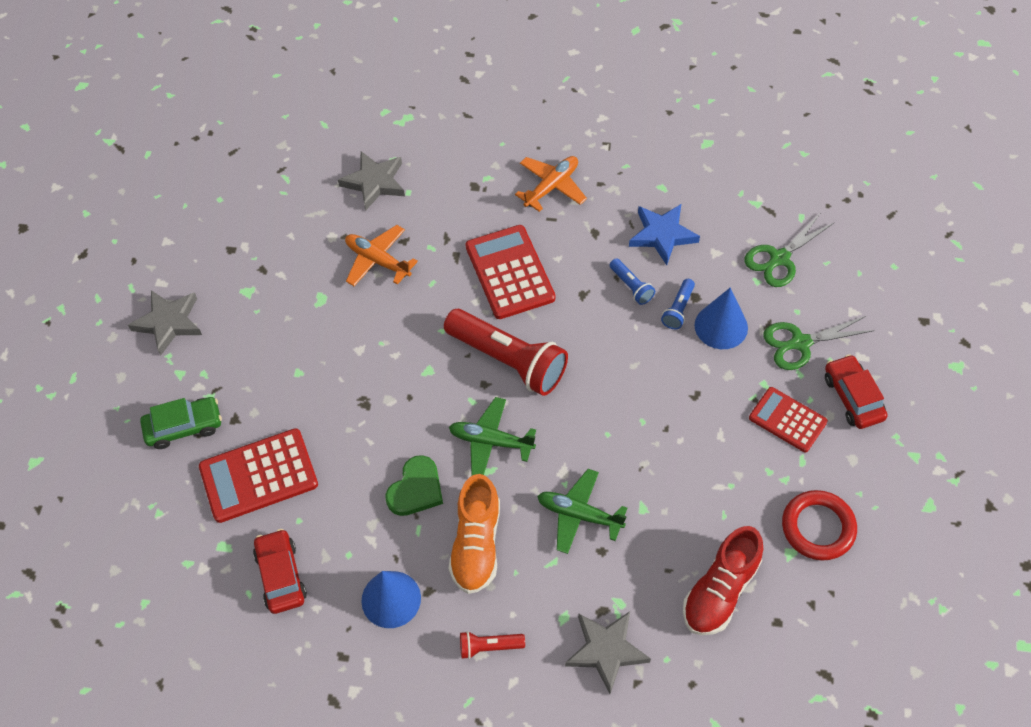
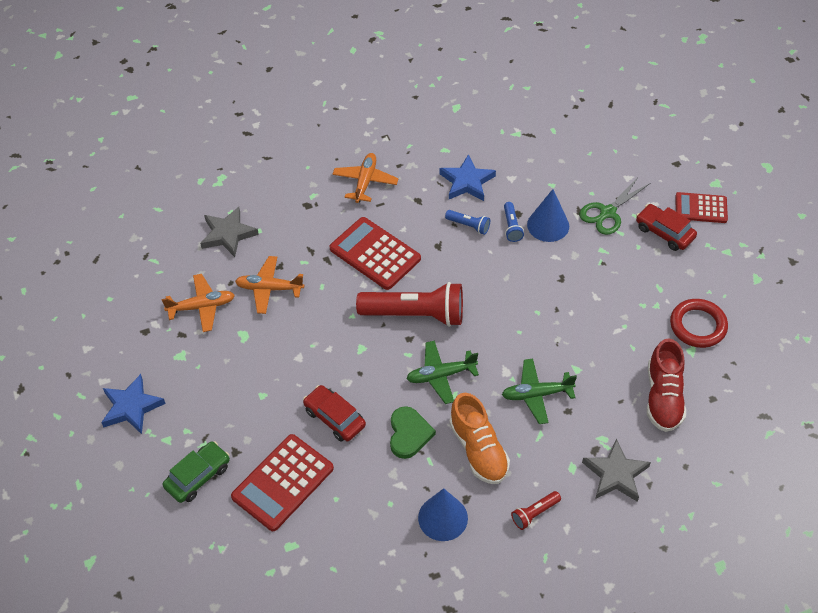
camera: 30 degrees left, 5 degrees down
(168, 323) = (131, 407): grey star -> blue star
(281, 576) = (349, 544): red car -> red car (334, 418)
(300, 249) = (202, 307): none -> orange plane
(779, 258) = (557, 163): green scissors -> none
(787, 420) = (632, 266): red calculator -> red calculator (701, 208)

